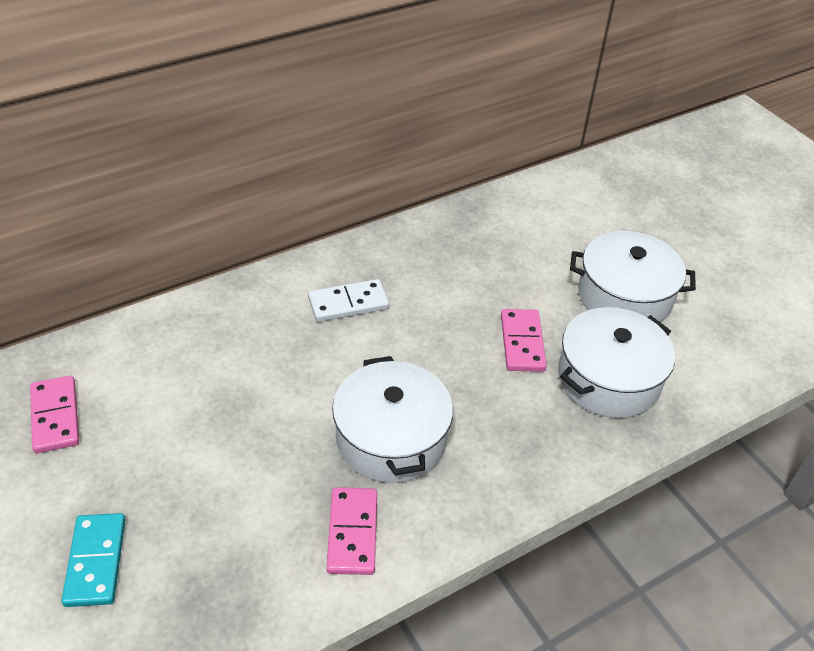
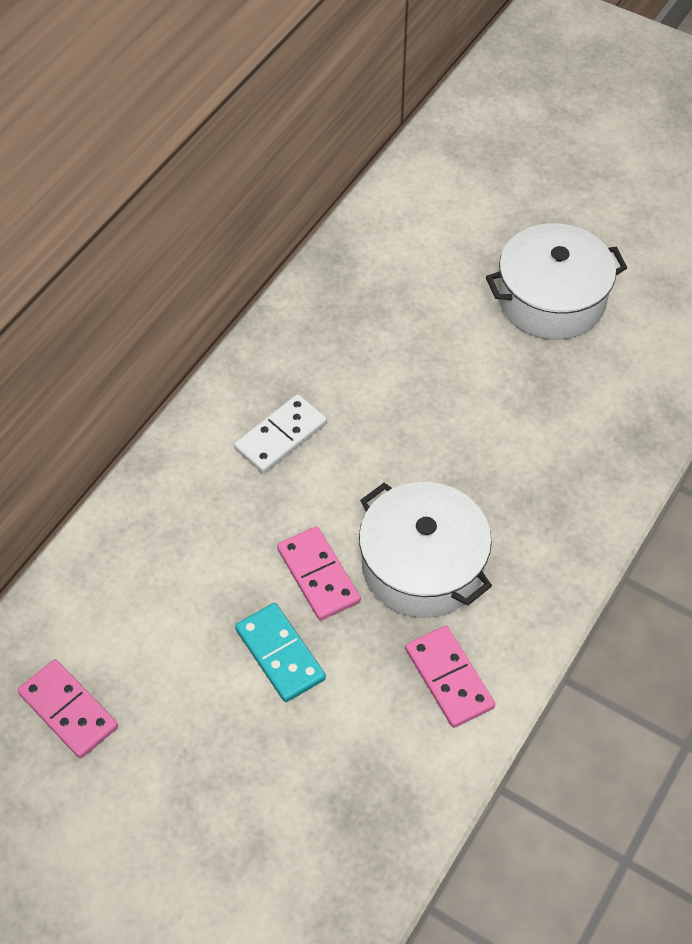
camera: 25 degrees left, 10 degrees up
(96, 561) = (229, 830): turquoise domino -> turquoise domino (280, 654)
(522, 343) = (484, 400): pink domino -> pink domino (318, 575)
(608, 378) = (587, 402): white pot -> none

